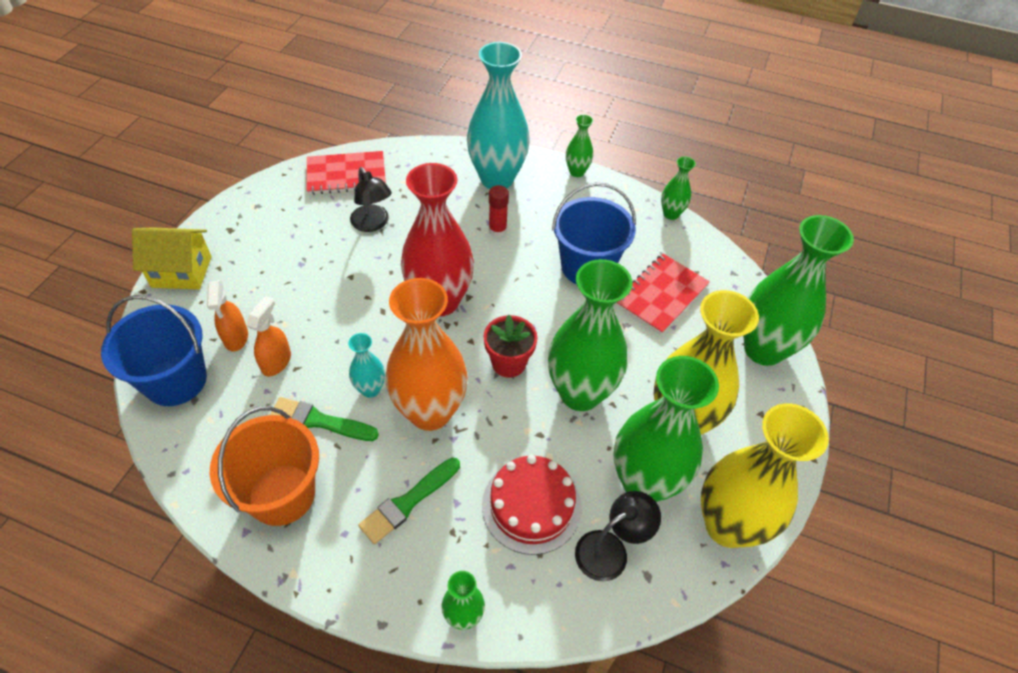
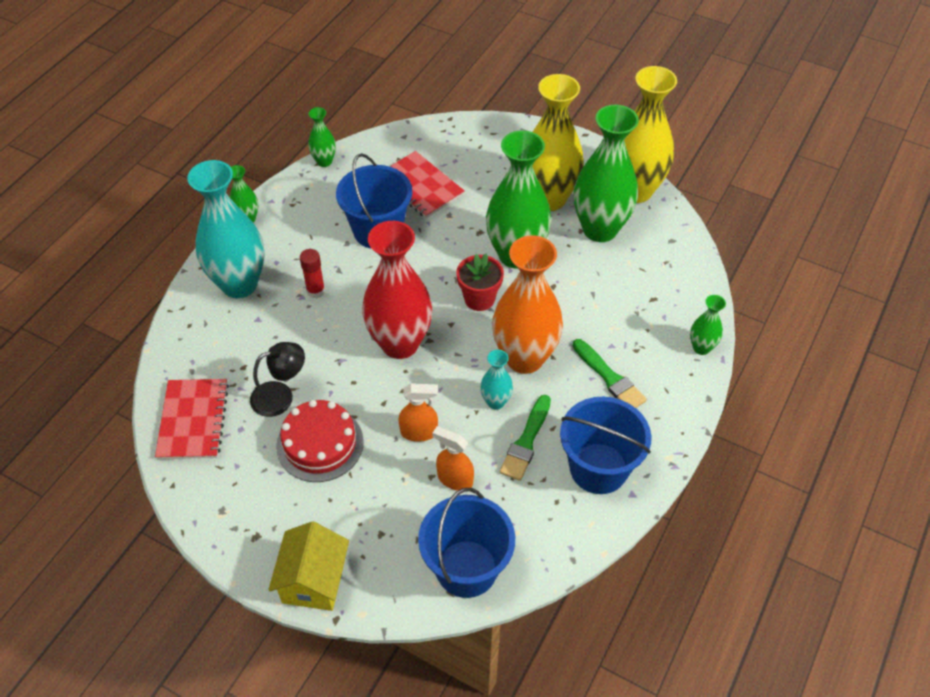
camera: 80 degrees left, 0 degrees up
(236, 338) = (418, 517): orange spray bottle -> orange spray bottle (419, 432)
(282, 494) = (598, 468): orange bucket -> blue bucket
(531, 505) = (616, 298): red cake -> red cake (320, 444)
(610, 549) = (652, 257): black lamp -> none
(763, 349) = (487, 137): green vase -> none

